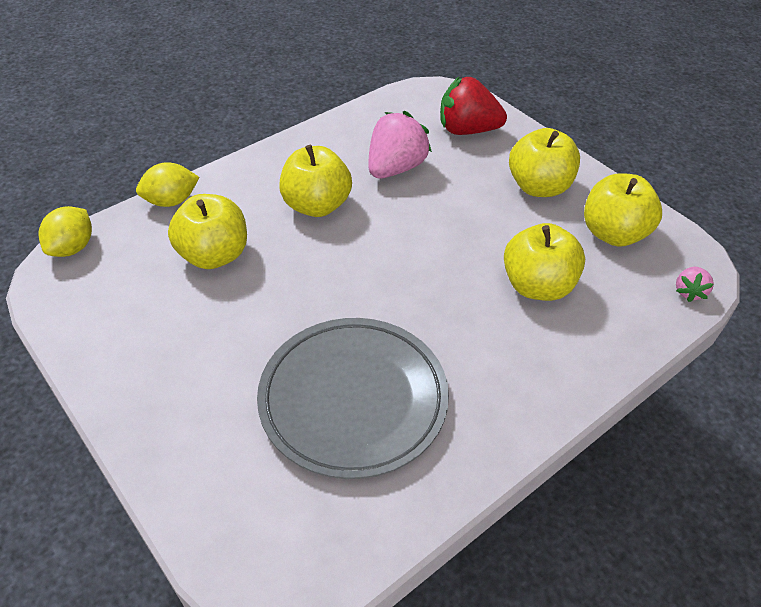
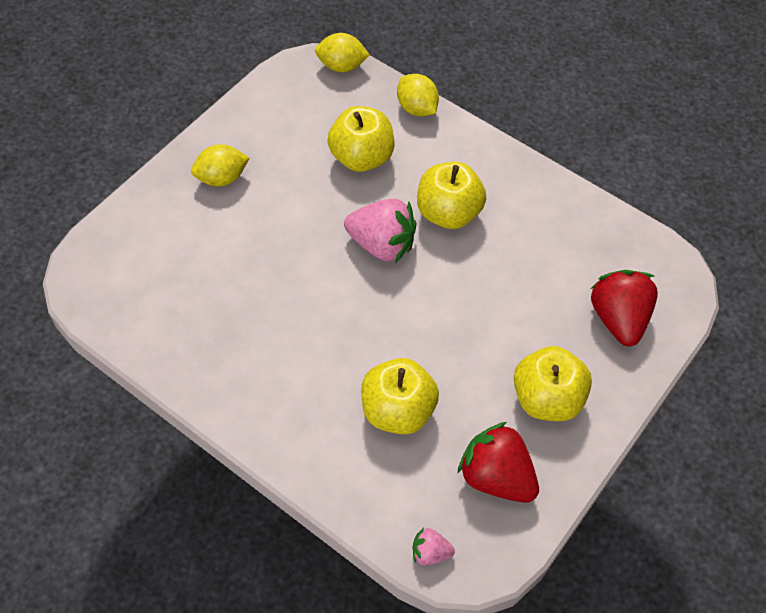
camera: 75 degrees right, 10 degrees up
(179, 388) = (222, 178): none -> yellow lemon
(353, 400) = (234, 290): grey plate -> none
(395, 168) = (527, 264): pink strawberry -> pink strawberry (382, 244)
(614, 233) = (496, 477): yellow apple -> red strawberry

